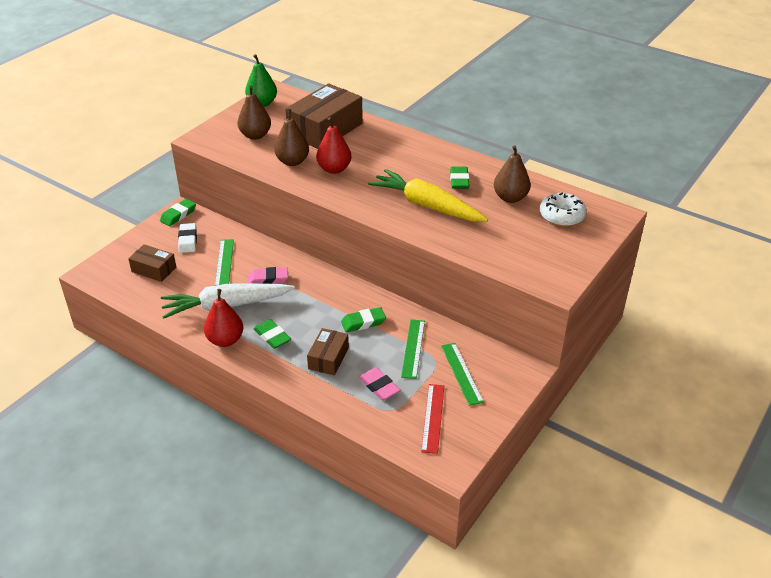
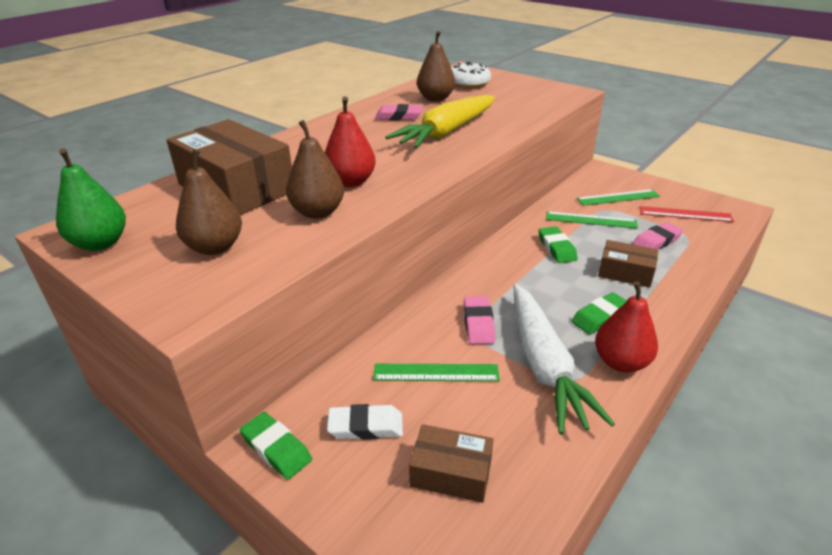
camera: 85 degrees left, 5 degrees down
(154, 269) = (451, 473): brown box -> brown box turned 75 degrees clockwise
(459, 180) = (398, 117): green eraser -> pink eraser

